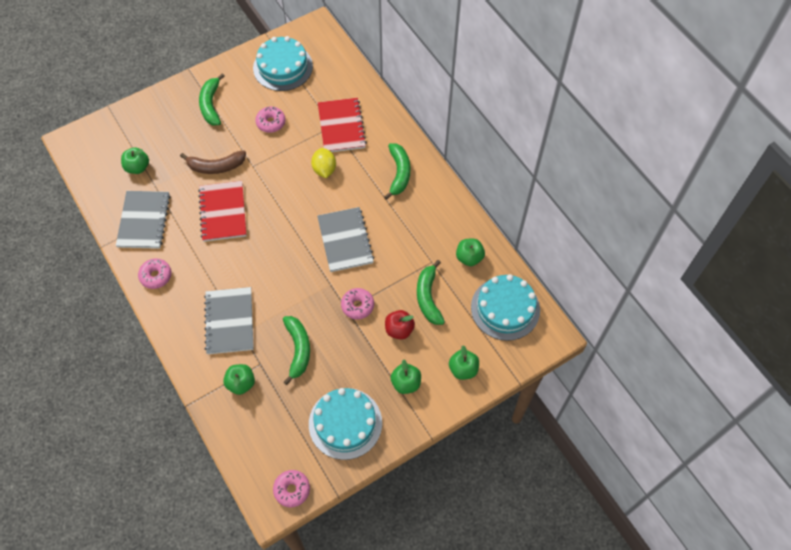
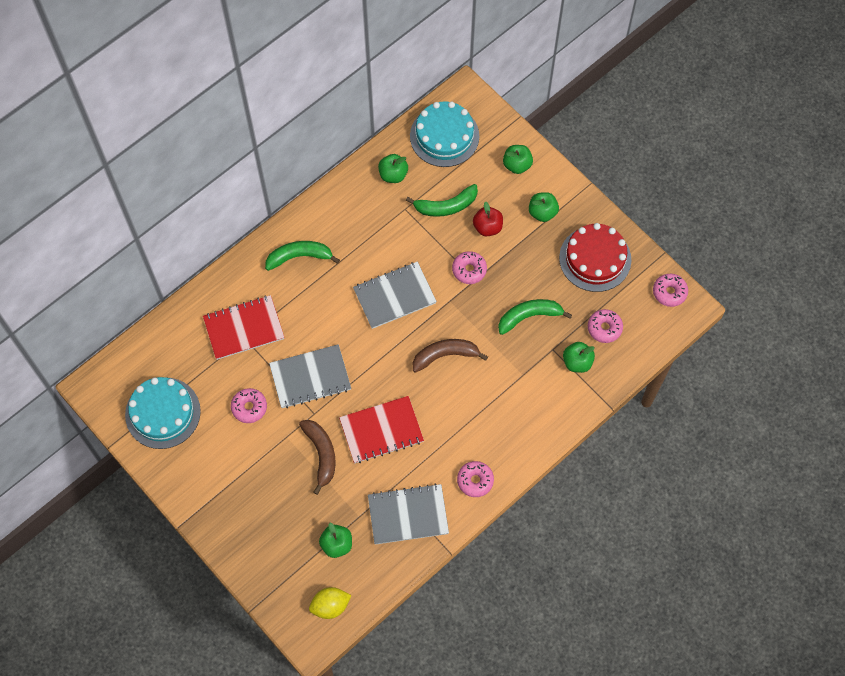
camera: 100 degrees left, 5 degrees up
(211, 105) = (232, 483): green banana -> none
(229, 321) = (512, 390): grey notebook -> grey notebook (310, 377)
(269, 416) = (604, 328): none -> pink donut
(277, 271) = (445, 355): none -> brown banana
(324, 169) = (306, 335): yellow lemon -> yellow lemon (330, 606)
(345, 423) = (595, 258): turquoise cake -> red cake

